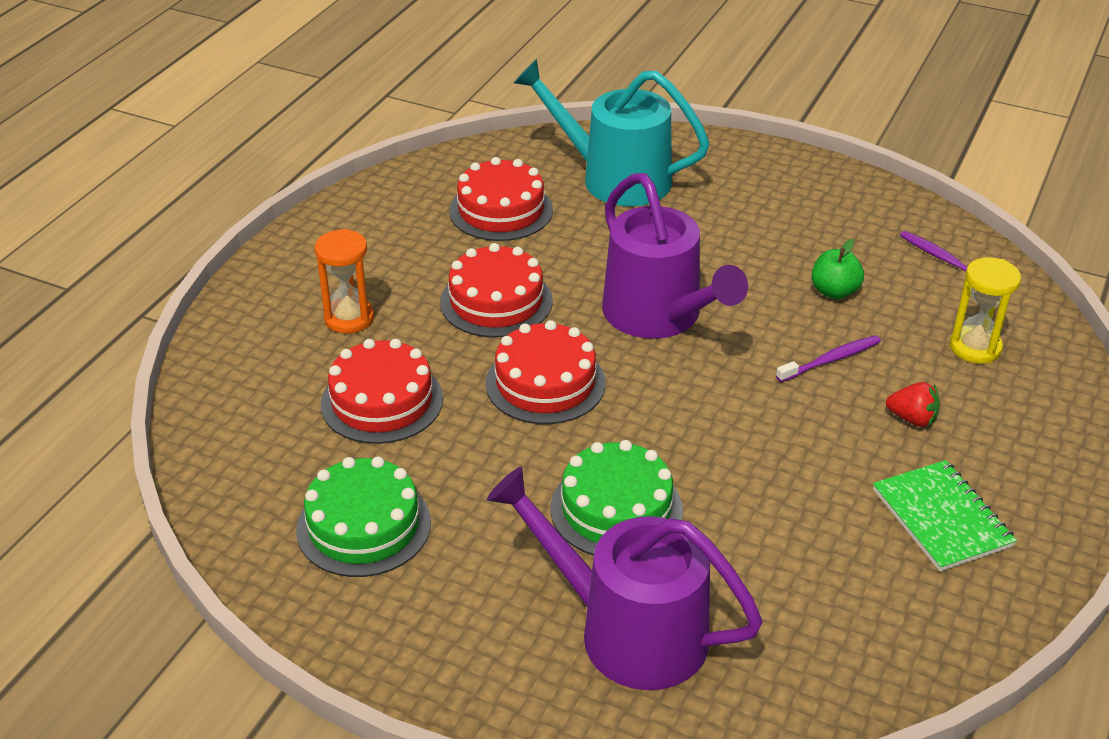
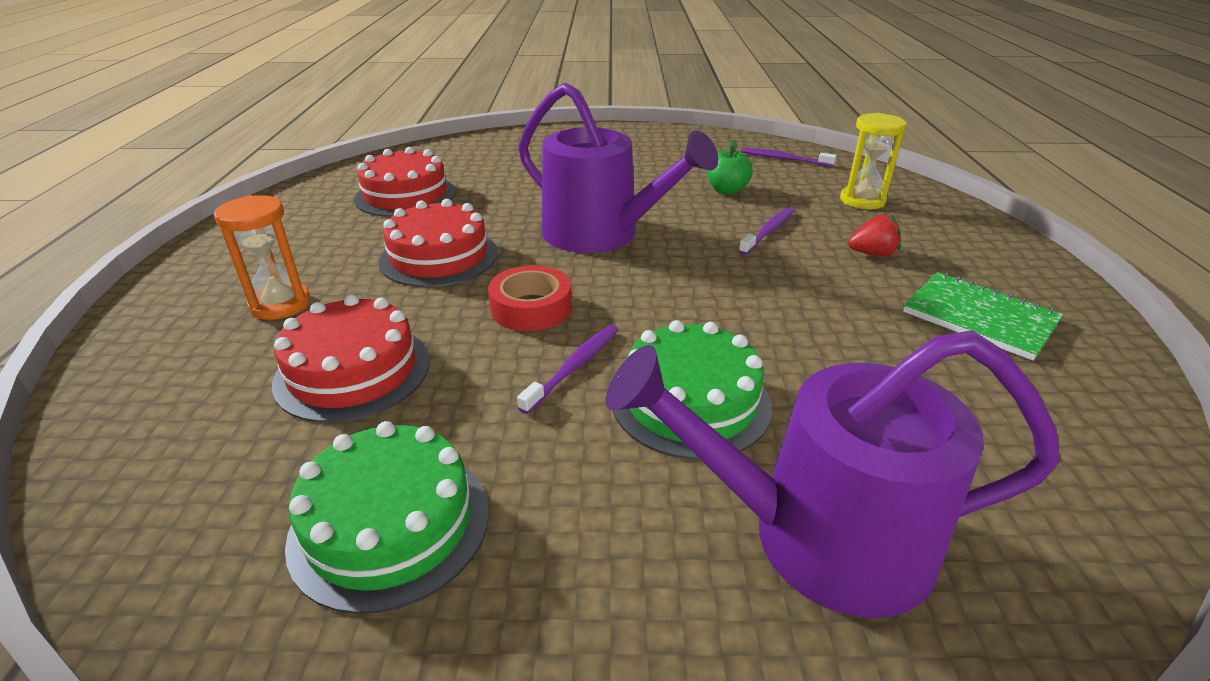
camera: 25 degrees left, 5 degrees down
(545, 383) = (531, 308): red cake -> red tape
(546, 451) = (574, 367): none -> purple toothbrush
(615, 178) = (495, 160): turquoise watering can -> none

